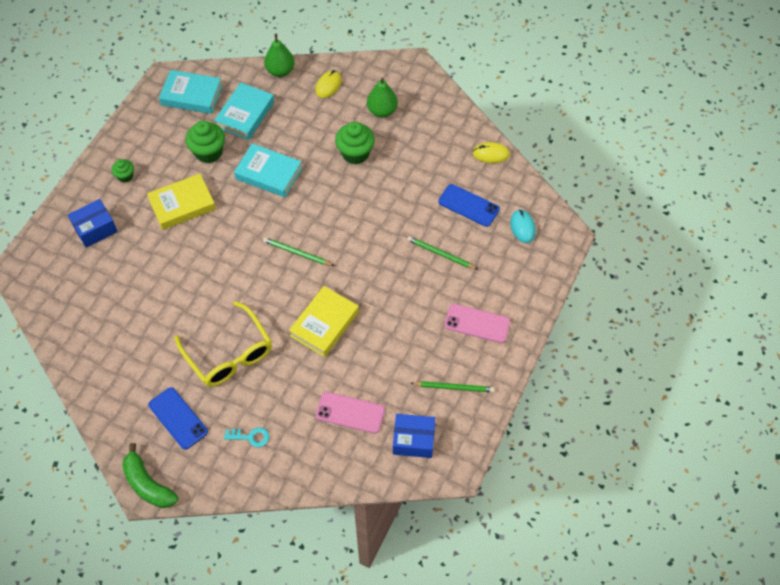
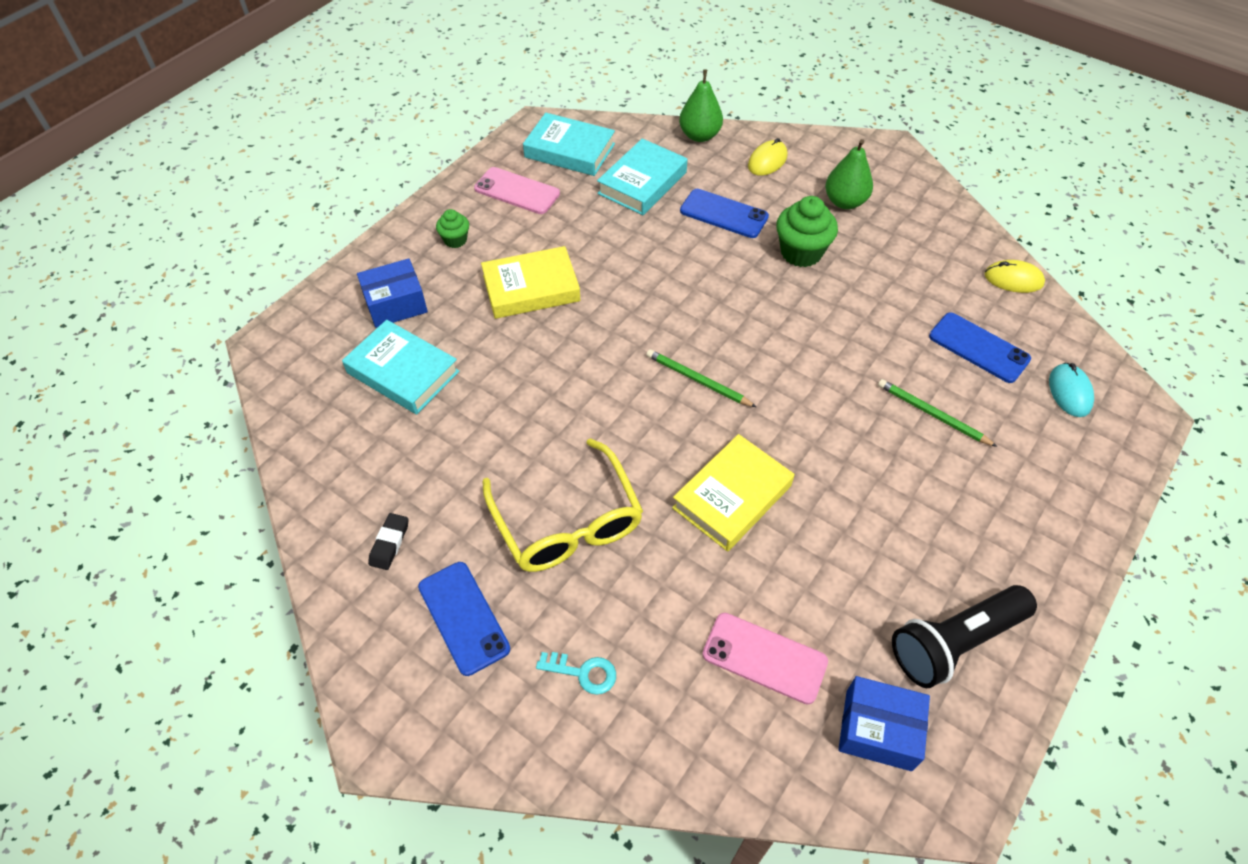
camera: 10 degrees right, 5 degrees down
(126, 383) = (389, 543): none -> black eraser
(148, 484) = (388, 730): green banana -> none
(208, 152) = (581, 224): green cupcake -> none
(268, 174) = (667, 263): turquoise book -> turquoise book (403, 372)
(302, 131) = (724, 214): none -> blue phone
(454, 387) = (955, 642): green pencil -> black flashlight
(477, 323) = (995, 536): pink phone -> pink phone (517, 191)

